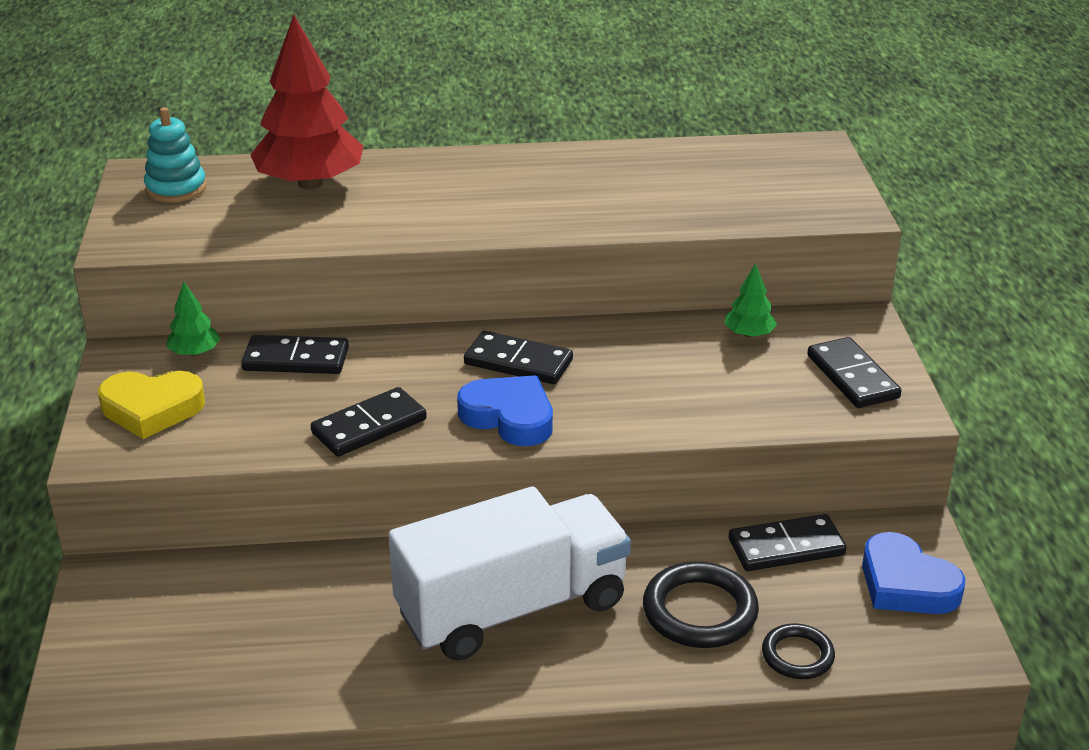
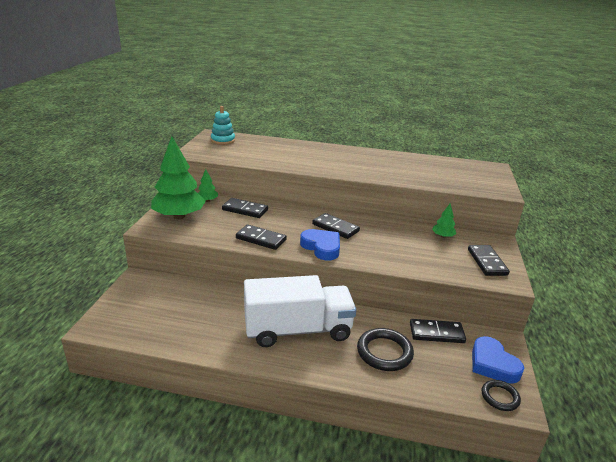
camera: 15 degrees right, 5 degrees down
(152, 409) = (179, 216): yellow heart -> green tree
(310, 184) = (274, 147): red tree -> none
(369, 426) = (261, 239): black domino -> black domino turned 45 degrees clockwise
(797, 655) = (426, 385): black ring -> black ring (500, 397)

